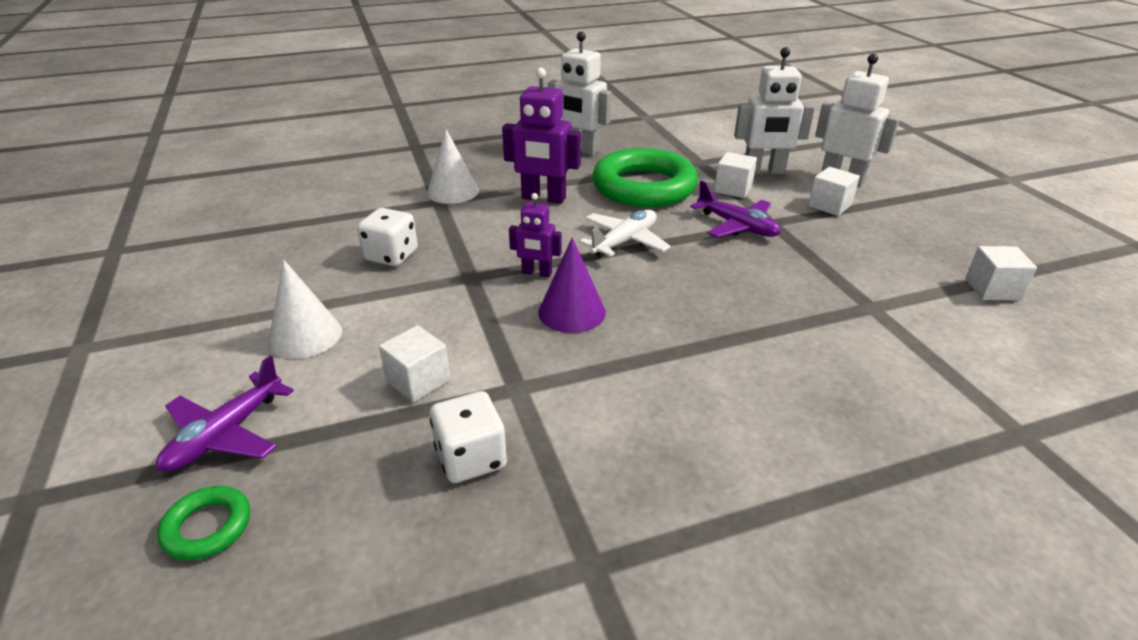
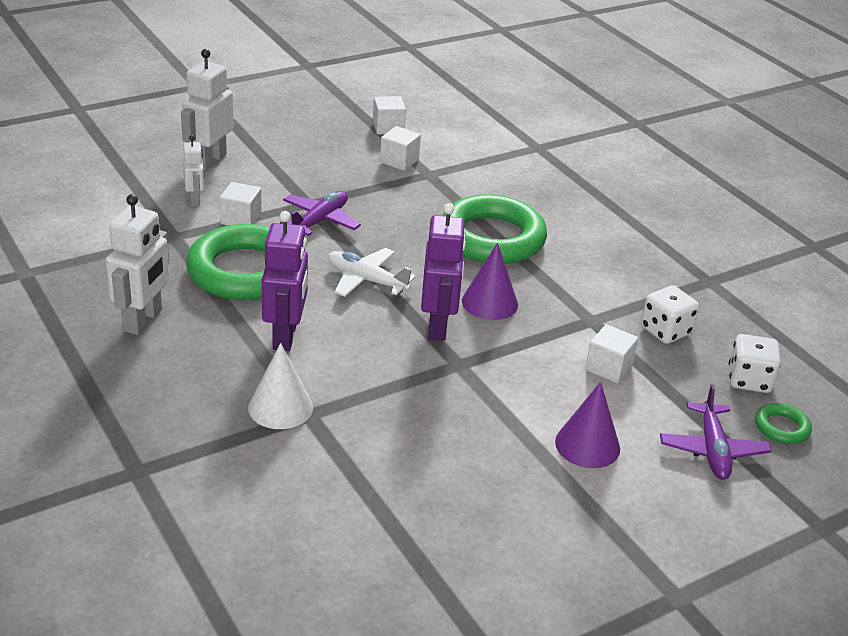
camera: 105 degrees left, 0 degrees up
(226, 434) = (712, 450): purple plane -> purple plane turned 75 degrees clockwise
(305, 336) = (587, 445): white cone -> purple cone
(391, 256) = (439, 424): white dice -> white dice (749, 380)
(536, 273) = (438, 326): purple robot -> purple robot, size x1.74
(714, 335) = (492, 238): none -> green ring
(763, 171) = (195, 200): white robot -> white robot, size x0.57
(829, 205) = (268, 172): white cube -> white cube (399, 161)

